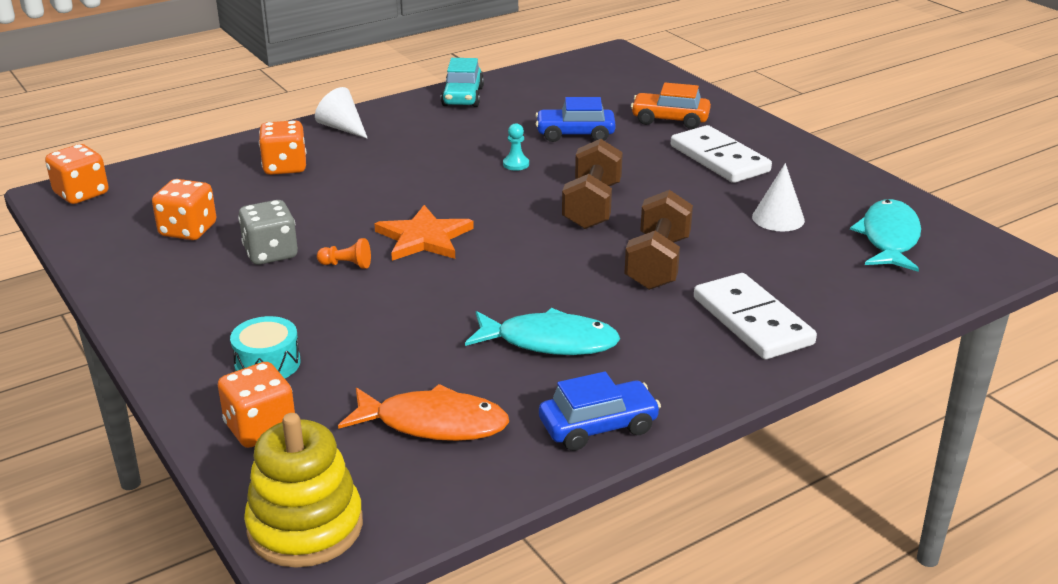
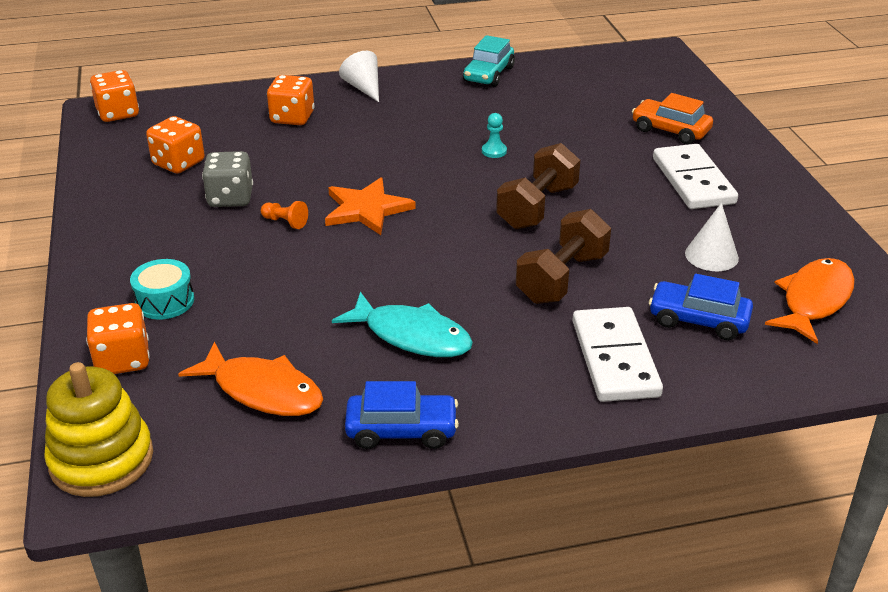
camera: 20 degrees right, 5 degrees up
(575, 134) = (568, 130): blue car -> blue car (698, 320)
(889, 238) = (814, 300): turquoise fish -> orange fish

